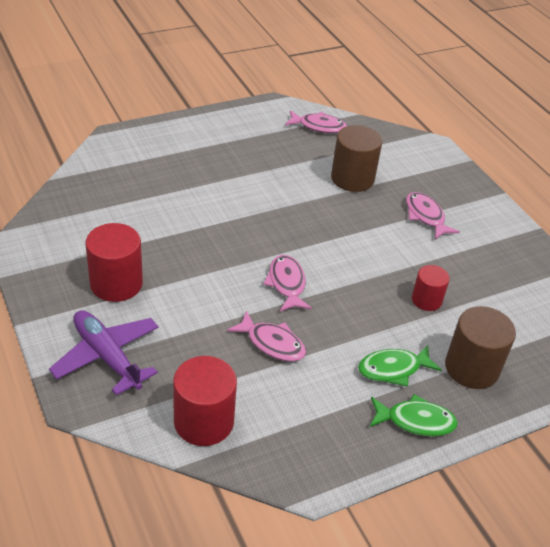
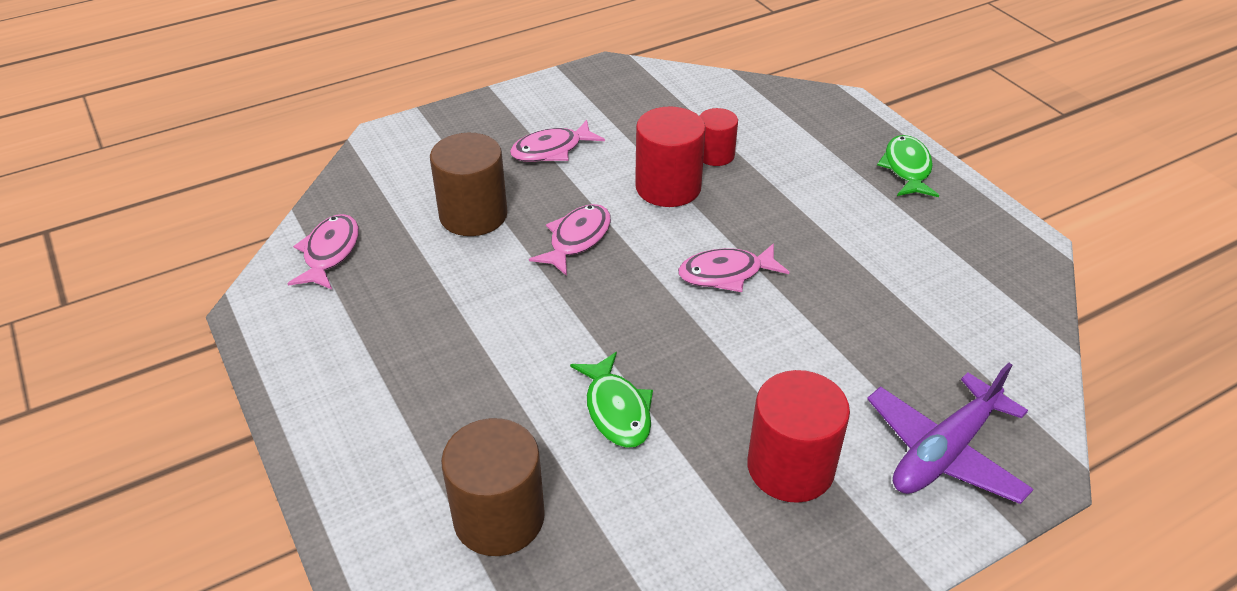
camera: 90 degrees left, 0 degrees up
(204, 421) = (1000, 335): red cylinder -> red cylinder (668, 187)
(272, 343) = (843, 282): pink fish -> pink fish (577, 239)
(393, 369) = (839, 182): green fish -> green fish (616, 410)
(471, 368) = (812, 128): brown cylinder -> brown cylinder (499, 517)

